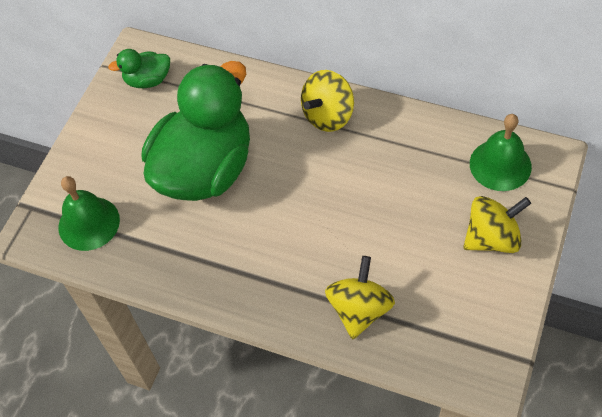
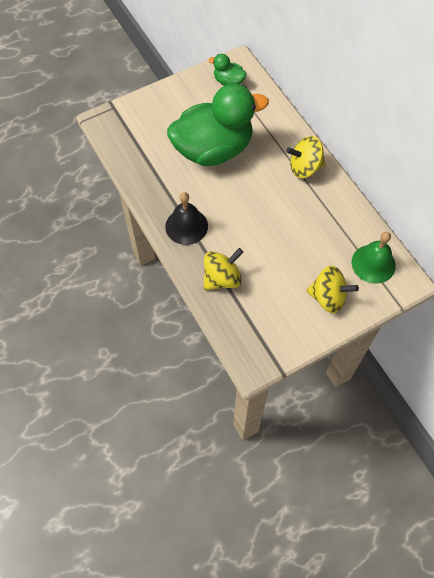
camera: 35 degrees right, 5 degrees up
(89, 223) = (133, 135): green bell -> none
(259, 281) = (186, 226): none -> black bell

